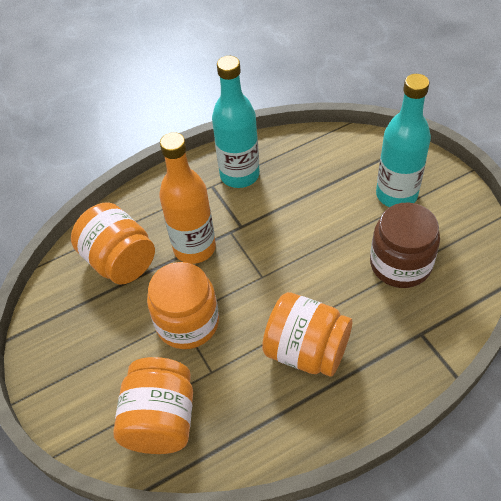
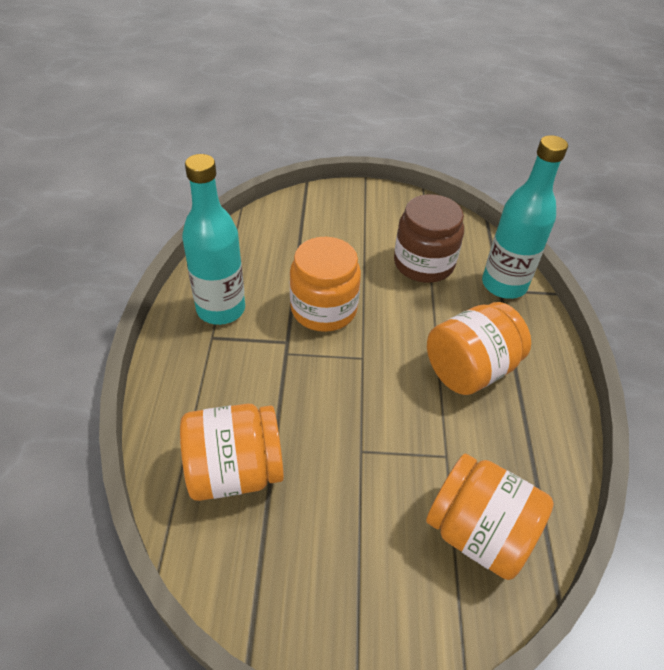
camera: 65 degrees left, 5 degrees down
(187, 322) = (371, 446): orange jar -> orange jar (323, 309)
(194, 248) = (280, 392): orange bottle -> none
(396, 195) = (350, 227): turquoise bottle -> turquoise bottle (504, 285)

